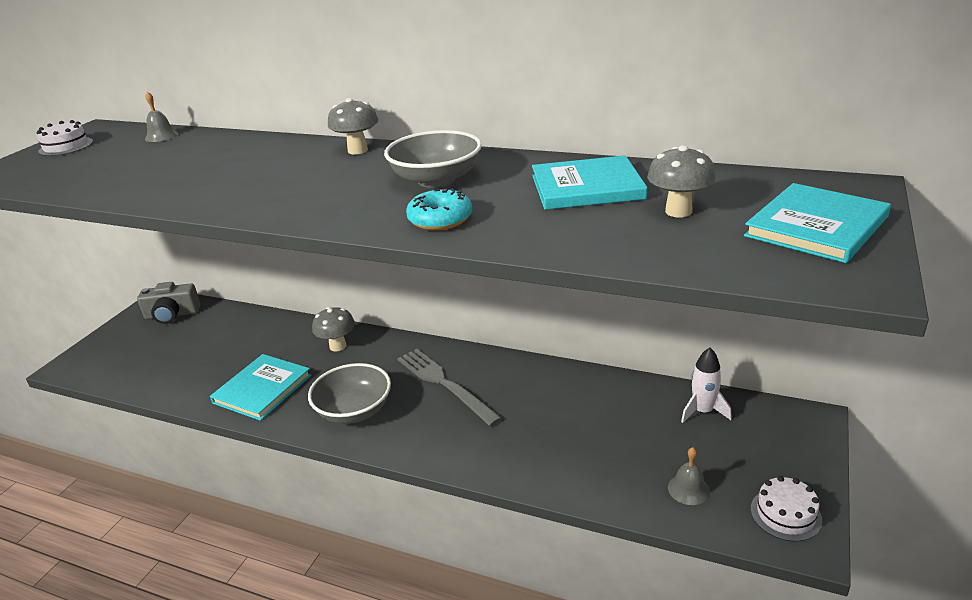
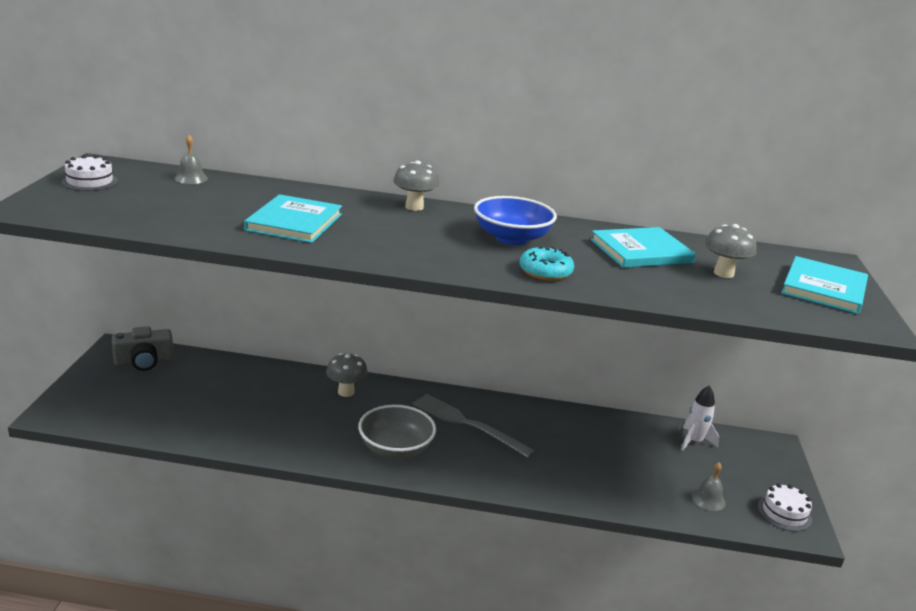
camera: 20 degrees left, 5 degrees down
(262, 389) = (291, 432): turquoise book -> turquoise book (294, 222)
(436, 180) = (511, 238): grey bowl -> blue bowl

